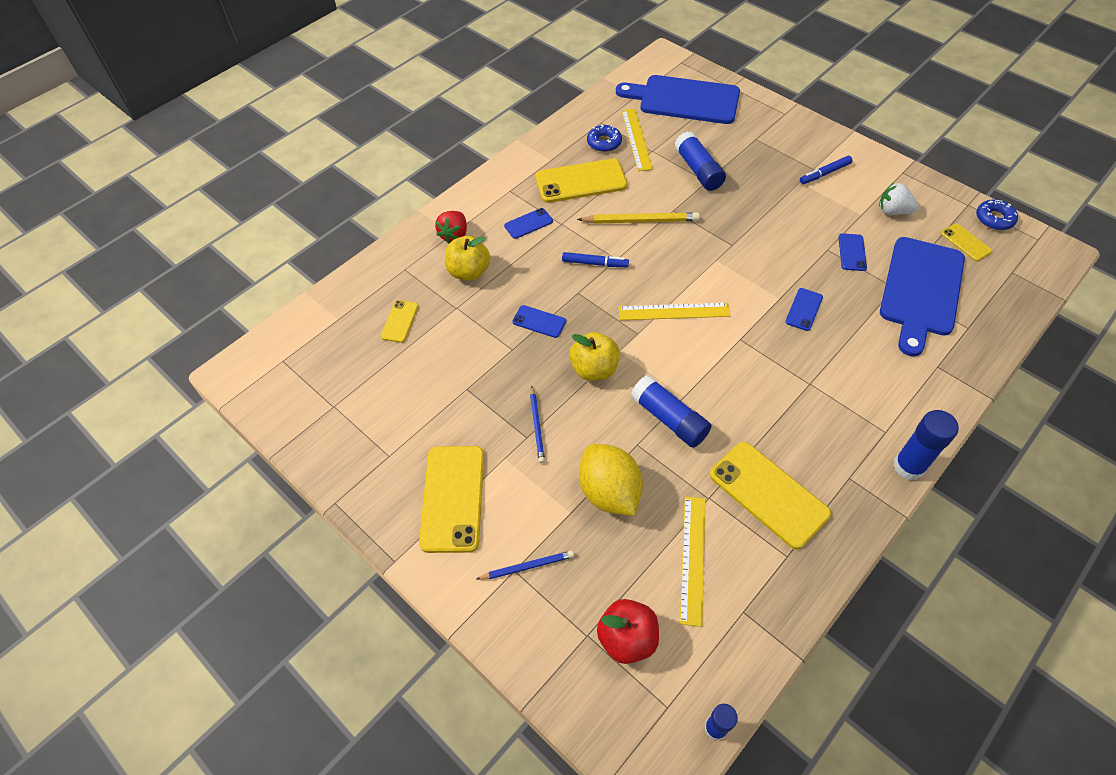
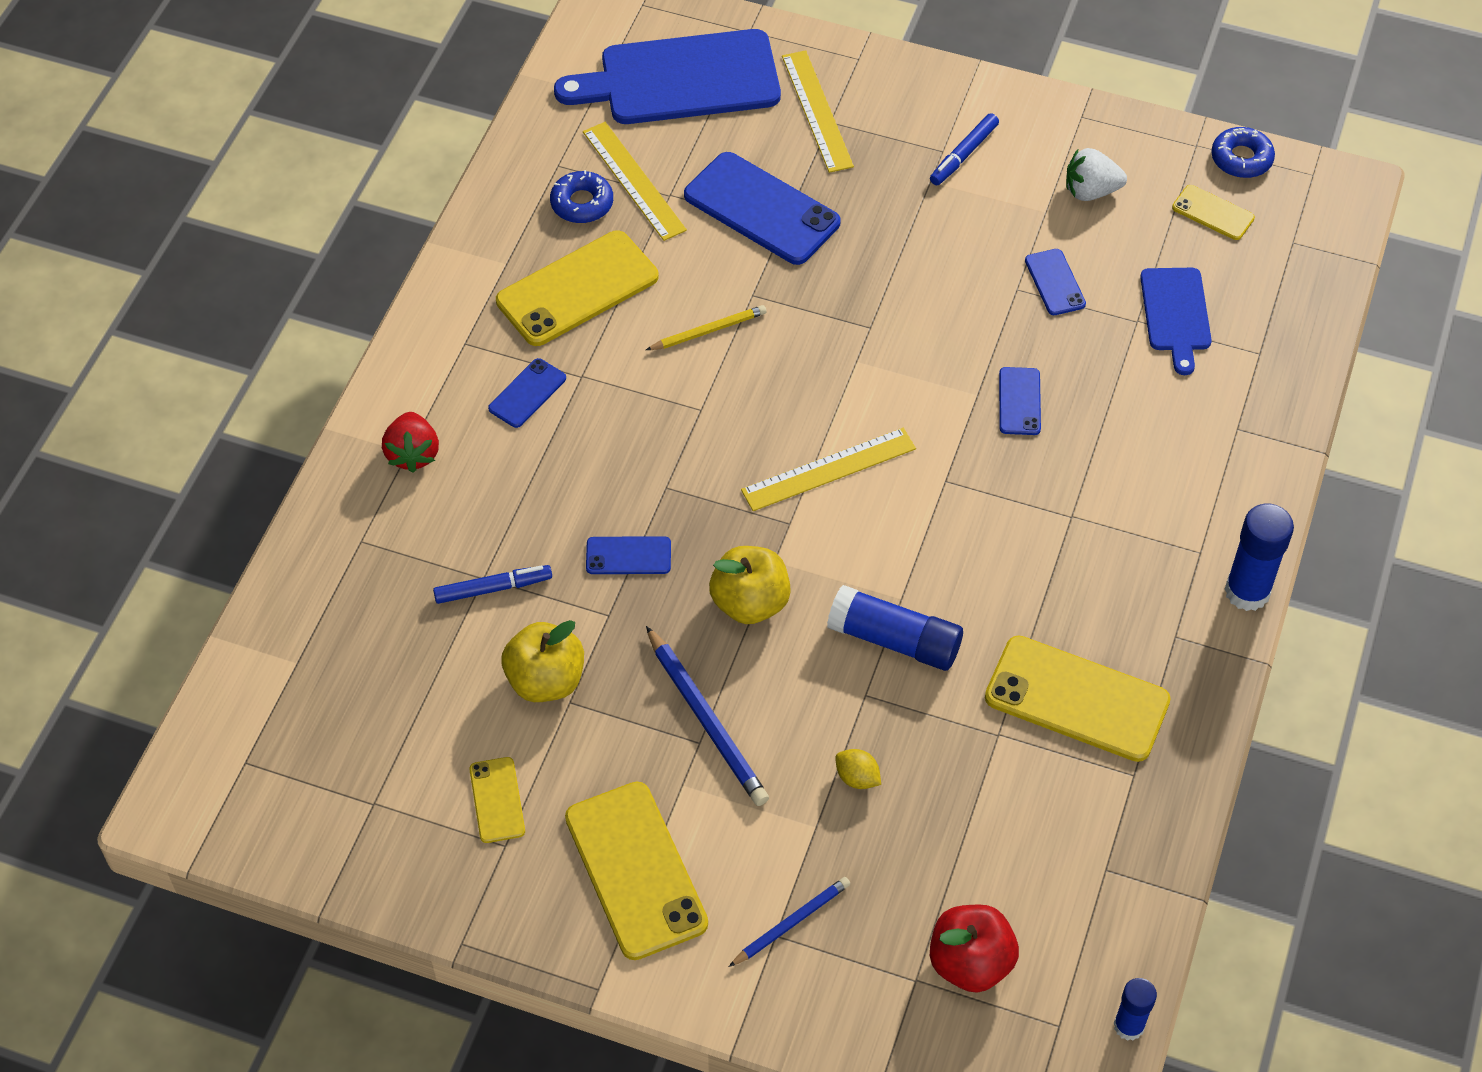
camera: 25 degrees left, 0 degrees up
(400, 321) = (403, 631): yellow phone -> yellow phone (497, 800)
(469, 272) = (472, 510): yellow apple -> yellow apple (546, 680)
(537, 426) = (706, 720): blue pencil -> blue pencil, size x1.61
(595, 263) = (669, 429): blue marker -> blue marker (493, 589)
(609, 492) = (857, 778): yellow lemon -> yellow lemon, size x0.42
(640, 221) = (708, 331): yellow pencil -> yellow pencil, size x0.62
(693, 558) = (1011, 825): yellow ruler -> yellow ruler (817, 111)
(698, 170) = (761, 209): blue glue stick -> blue phone
(921, 290) = (1176, 314): blue cutting board -> blue cutting board, size x0.56

